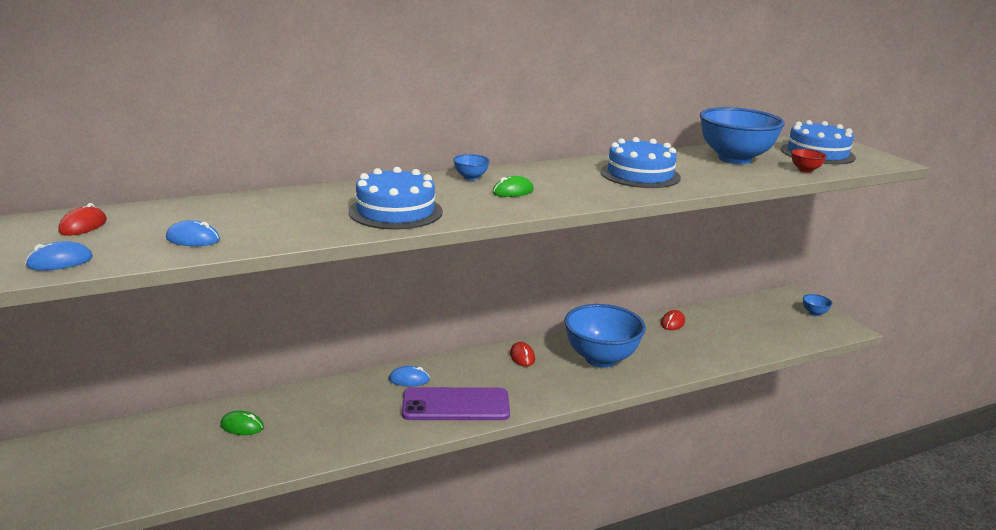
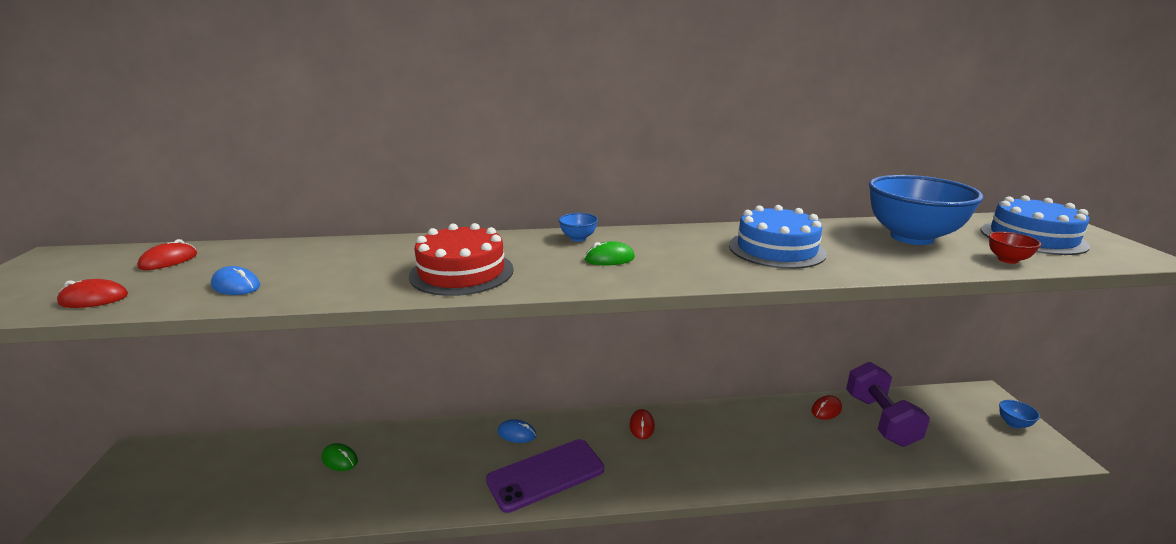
camera: 20 degrees right, 0 degrees up
(60, 262) = (94, 299): blue mouse -> red mouse
(395, 211) = (462, 272): blue cake -> red cake
(456, 405) = (546, 475): purple phone -> purple phone turned 45 degrees counterclockwise
(600, 359) = (726, 443): blue bowl -> none
(716, 324) = (880, 420): none -> purple dumbbell

